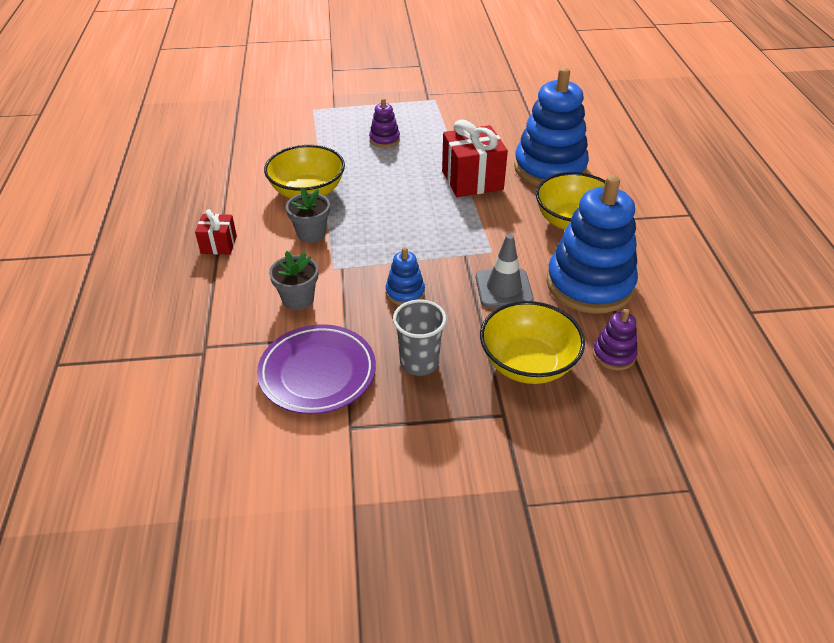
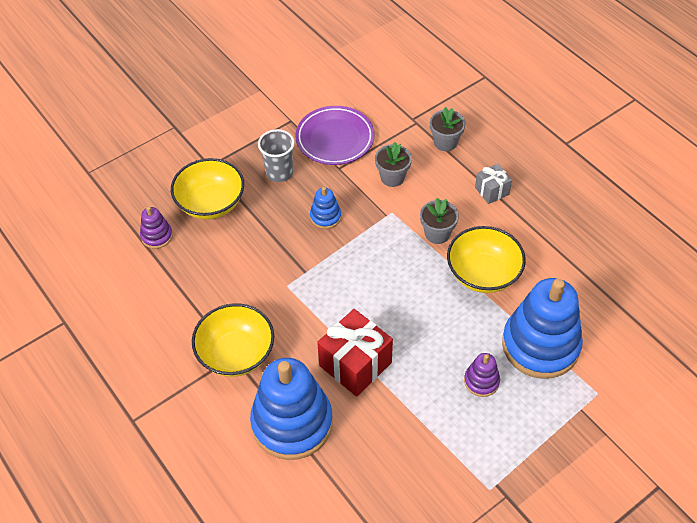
camera: 150 degrees right, 10 degrees up
(202, 309) = (445, 142): none -> grey flower pot
(219, 245) = (492, 191): red gift -> grey gift
(504, 288) = (258, 254): grey traffic cone -> none
(589, 284) = (195, 289): blue stacking toy -> blue stacking toy (540, 345)

